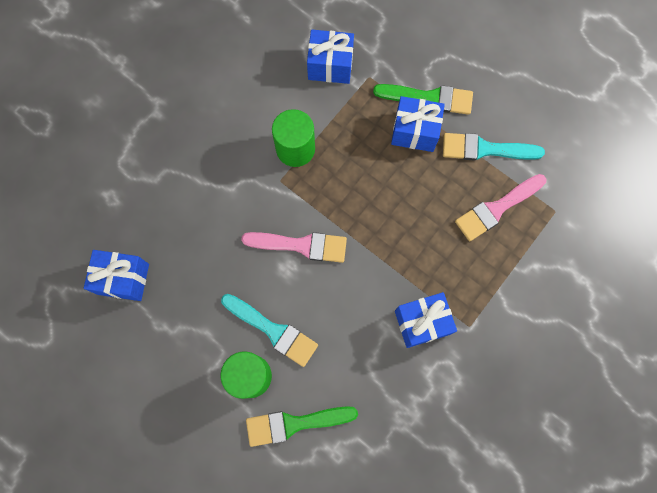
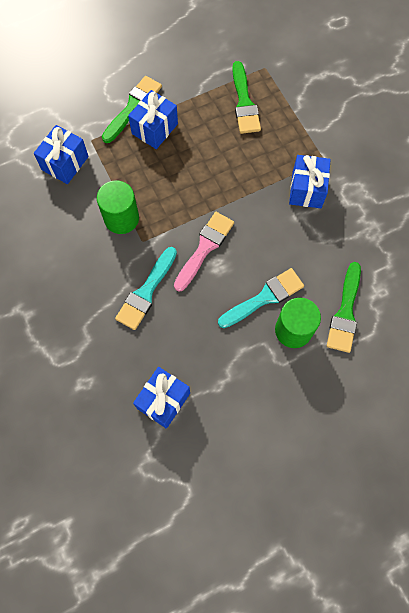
camera: 65 degrees left, 5 degrees down
(485, 149) = (194, 89): turquoise brush -> turquoise brush (146, 292)
(497, 208) = (244, 102): pink brush -> green brush

